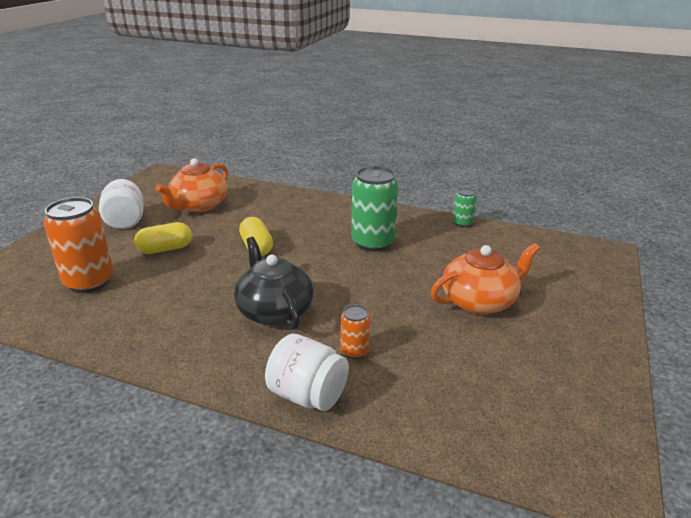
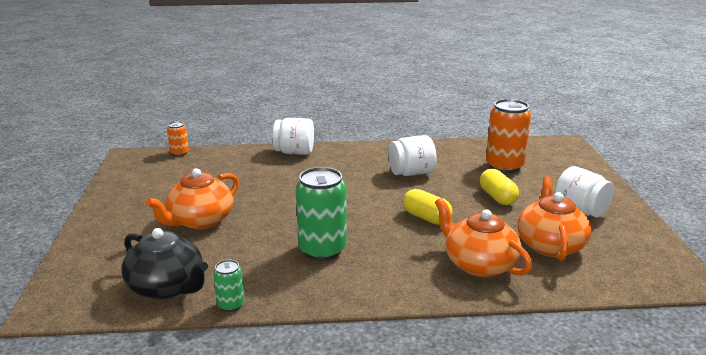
camera: 155 degrees right, 5 degrees down
(165, 249) = (497, 197): yellow capsule -> yellow capsule turned 60 degrees counterclockwise
(199, 302) = (411, 173): none -> white jar
(267, 206) = (479, 264): none -> orange teapot
(274, 311) = (354, 180): black teapot -> black teapot (167, 287)
(354, 351) = (281, 173): orange can -> orange can (179, 153)

